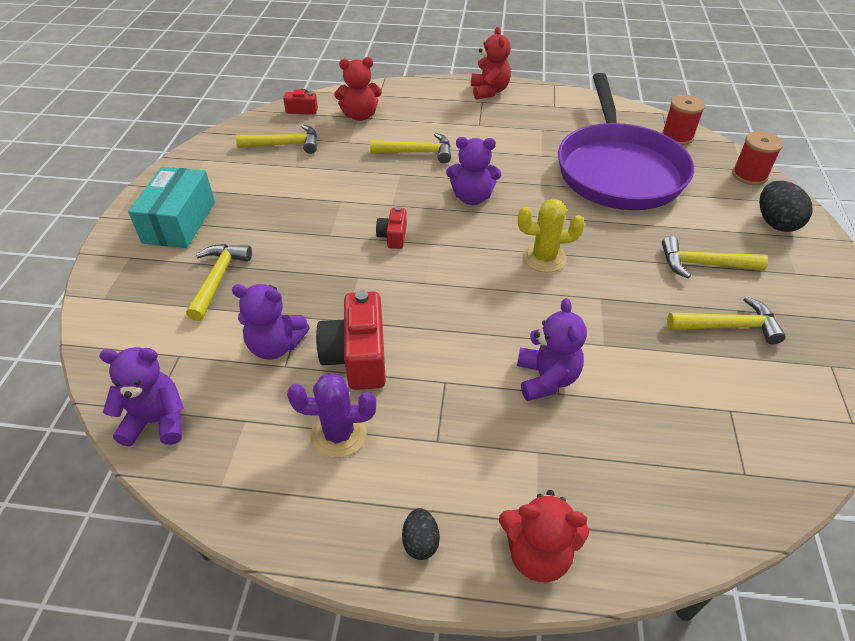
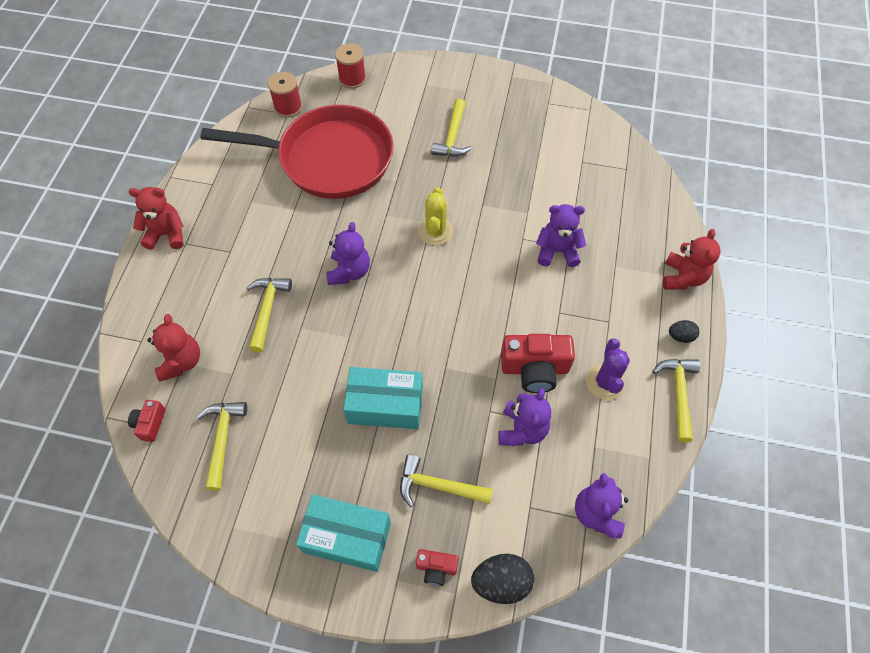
camera: 85 degrees left, 15 degrees up
(313, 235) = (385, 405): none -> turquoise box
(393, 236) = (395, 338): red camera -> red camera (436, 568)
(618, 170) = (328, 159): purple pan -> red pan
(729, 326) = (513, 141): yellow hammer -> yellow hammer (678, 394)
(775, 223) = (412, 83): black egg -> black egg (501, 582)

